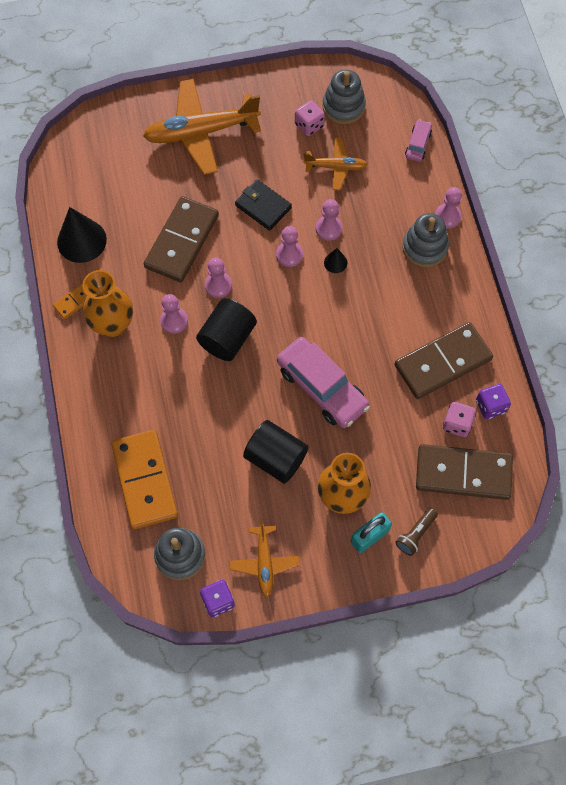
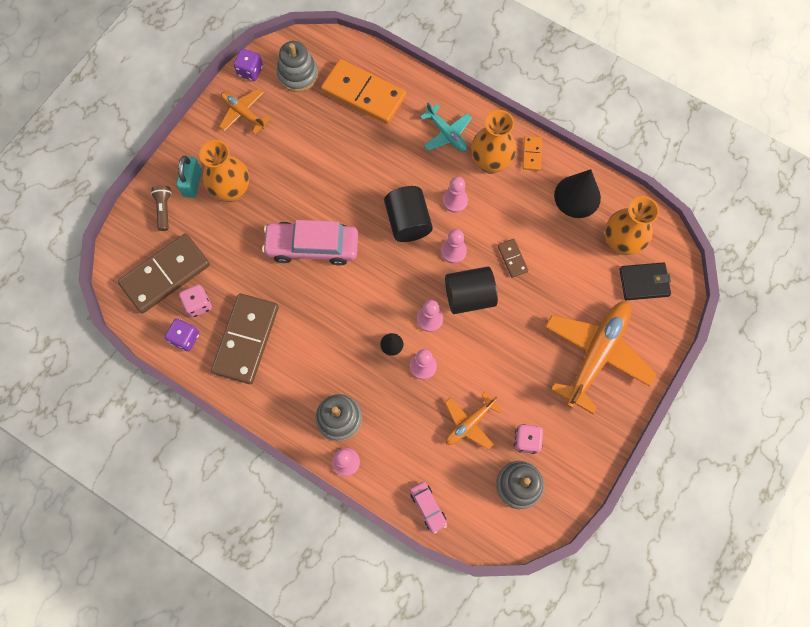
camera: 135 degrees right, 5 degrees up
(93, 183) = (620, 243): none -> orange vase
(118, 379) = (446, 134): none -> turquoise plane
(182, 241) = (512, 258): brown domino -> brown domino, size x0.45
(263, 206) = (487, 338): black wallet -> black wallet (643, 282)
(276, 458) = (297, 176): black cylinder -> black cylinder (469, 296)

